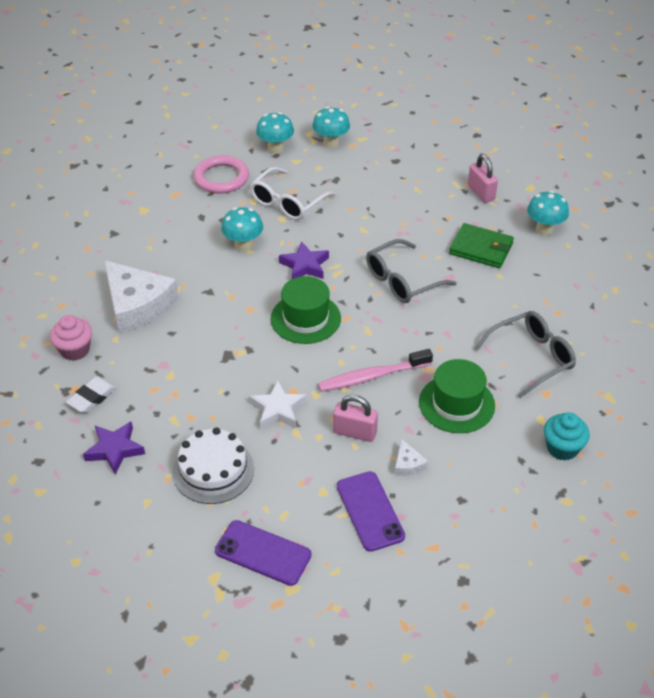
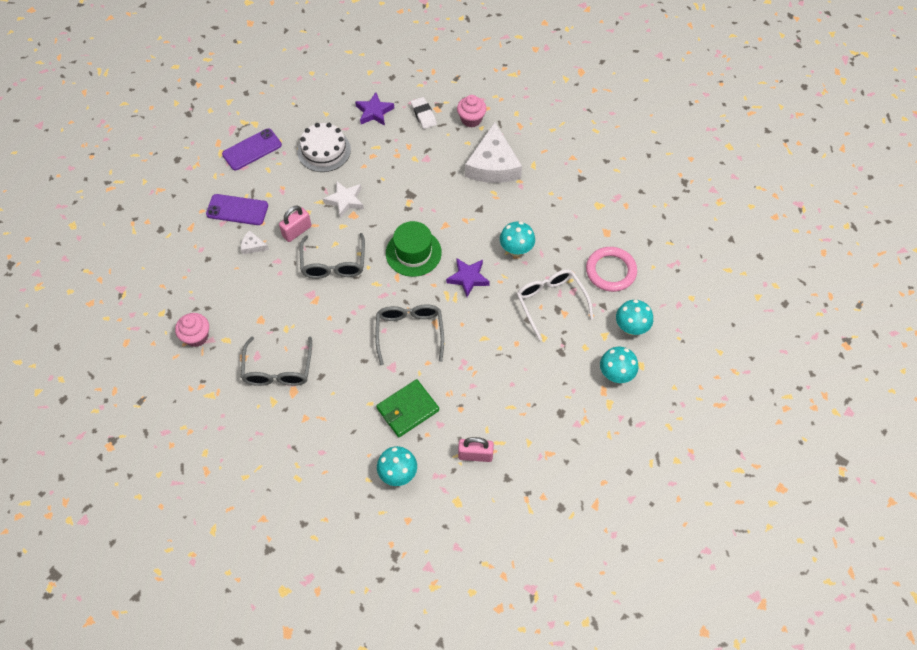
camera: 120 degrees right, 15 degrees up
(137, 304) = (493, 165): white cheese -> white cheese turned 75 degrees counterclockwise
(372, 376) = (333, 264): pink toothbrush -> grey glasses
(456, 404) = (275, 299): green hat -> none
(562, 448) = (196, 336): turquoise cupcake -> pink cupcake

